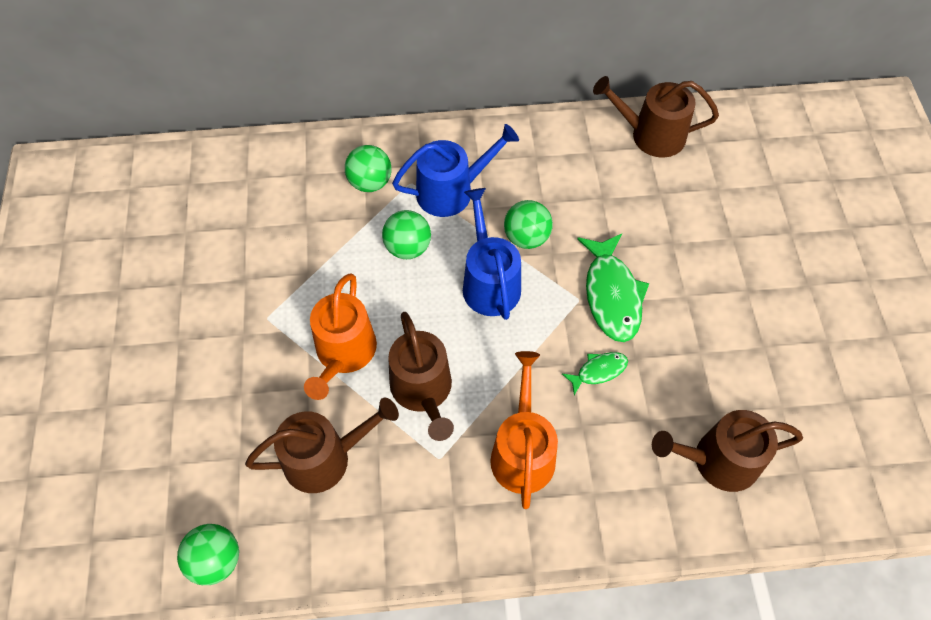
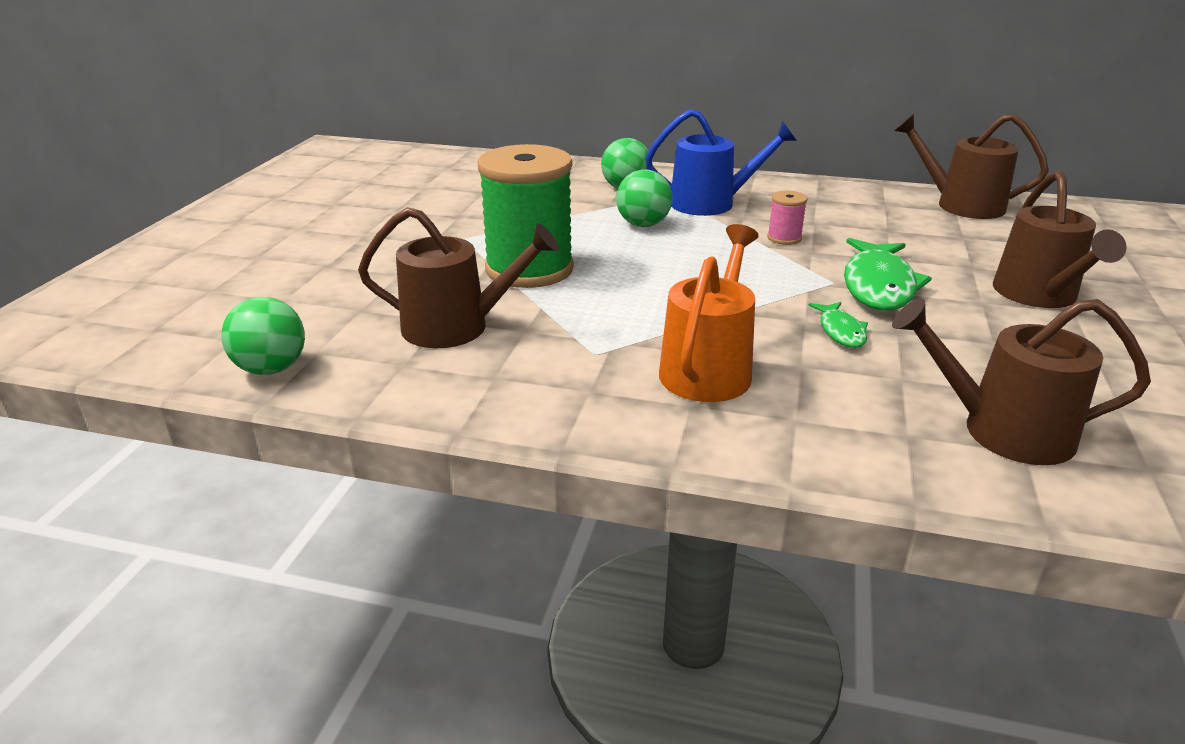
camera: 20 degrees right, 30 degrees down
(344, 353) = (529, 269): orange watering can -> green spool
(423, 390) = (605, 306): brown watering can -> brown watering can (1038, 295)
(489, 282) = (725, 256): blue watering can -> none
(526, 237) = (784, 238): green ball -> pink spool
(598, 371) = (841, 331): green fish -> green fish turned 90 degrees clockwise

